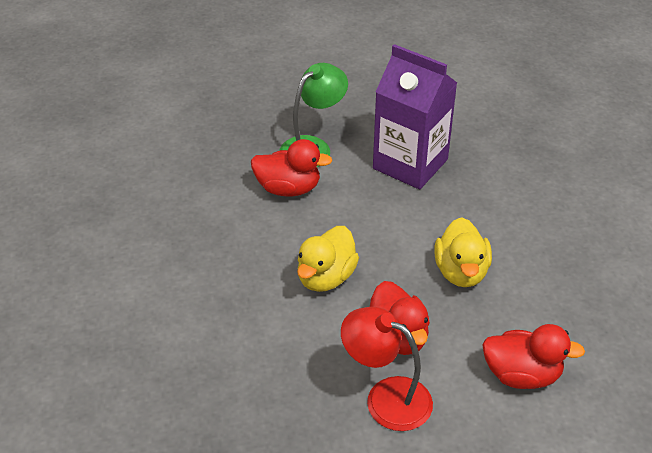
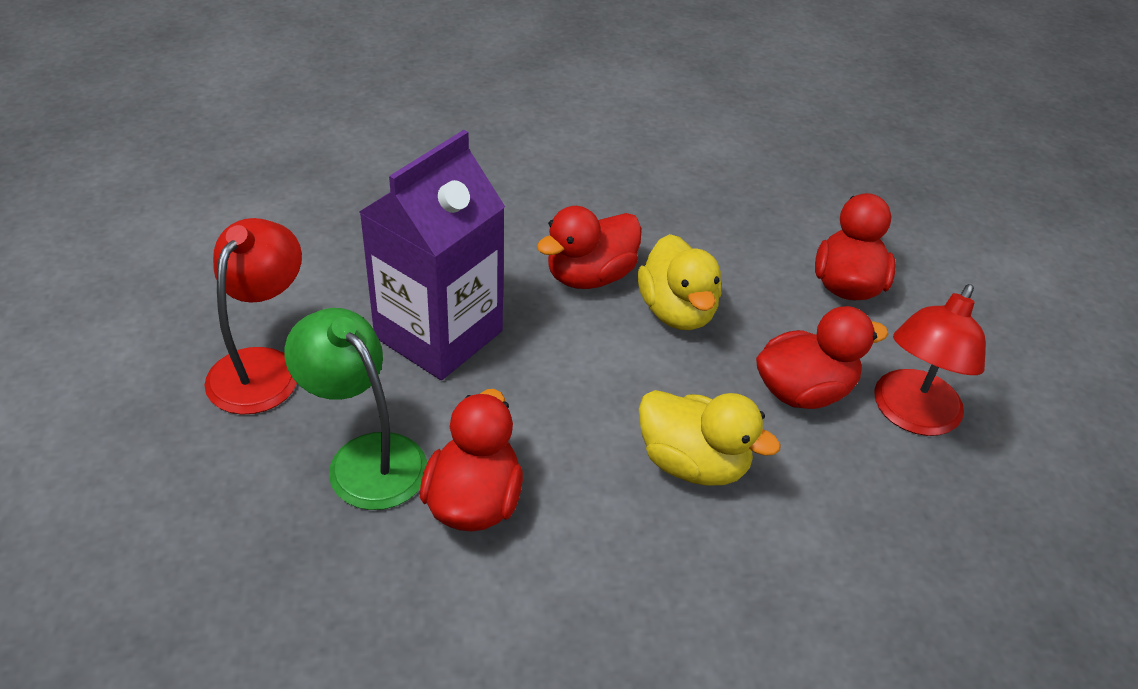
camera: 90 degrees left, 0 degrees up
(369, 103) = (262, 366): none -> red lamp
(461, 272) = (677, 311): yellow duck -> yellow duck turned 75 degrees clockwise
(484, 227) = (590, 276): none -> red duck

